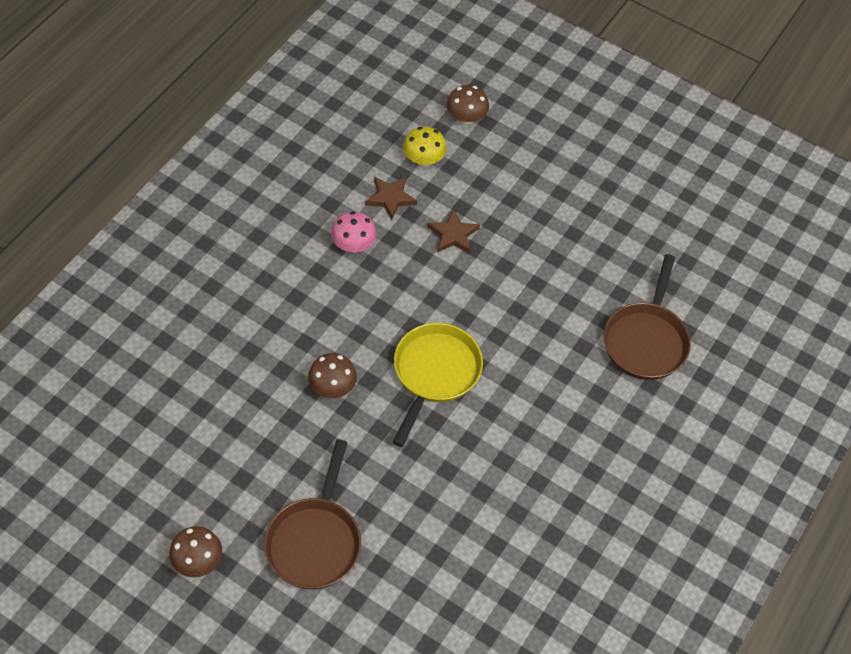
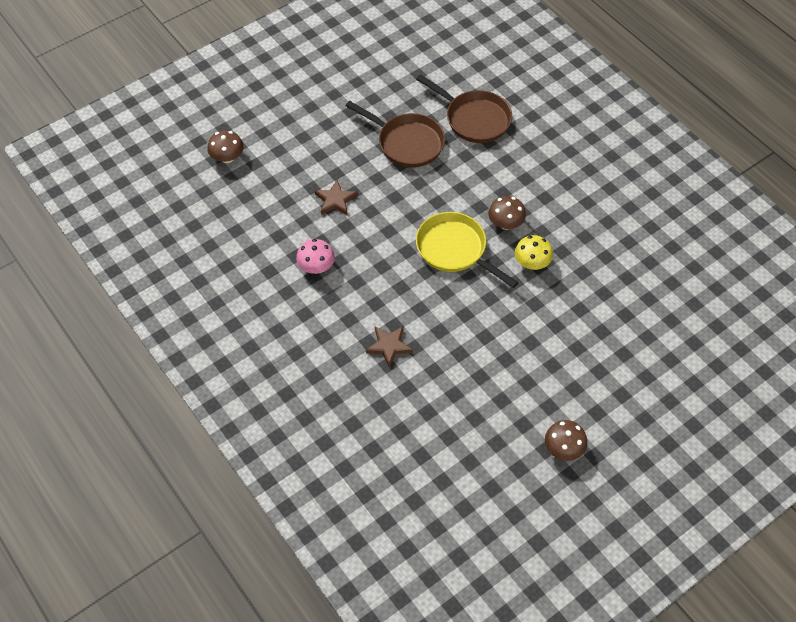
camera: 65 degrees left, 0 degrees up
(315, 541) = (570, 366): brown pan -> brown pan (407, 143)
(332, 387) = (442, 318): brown mushroom -> brown mushroom (505, 223)
(390, 198) = (282, 229): brown star -> brown star (389, 346)
(423, 159) = (254, 197): yellow mushroom -> yellow mushroom (532, 263)

